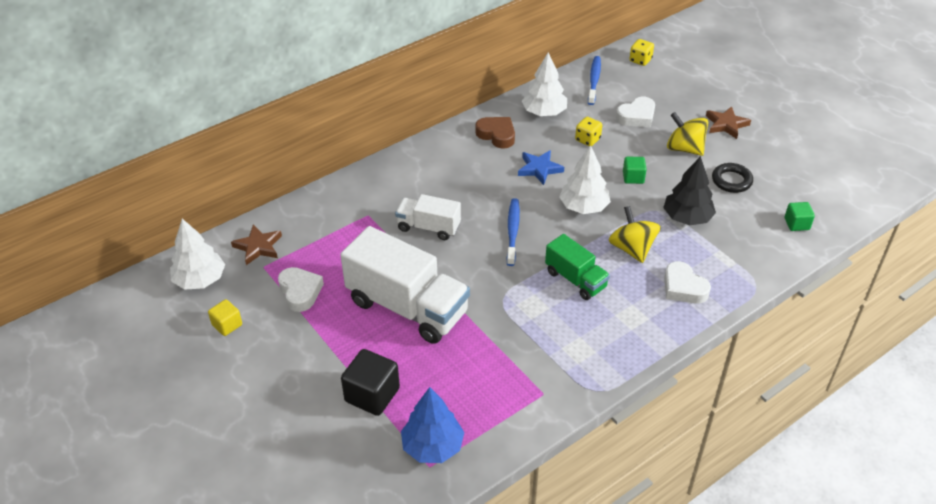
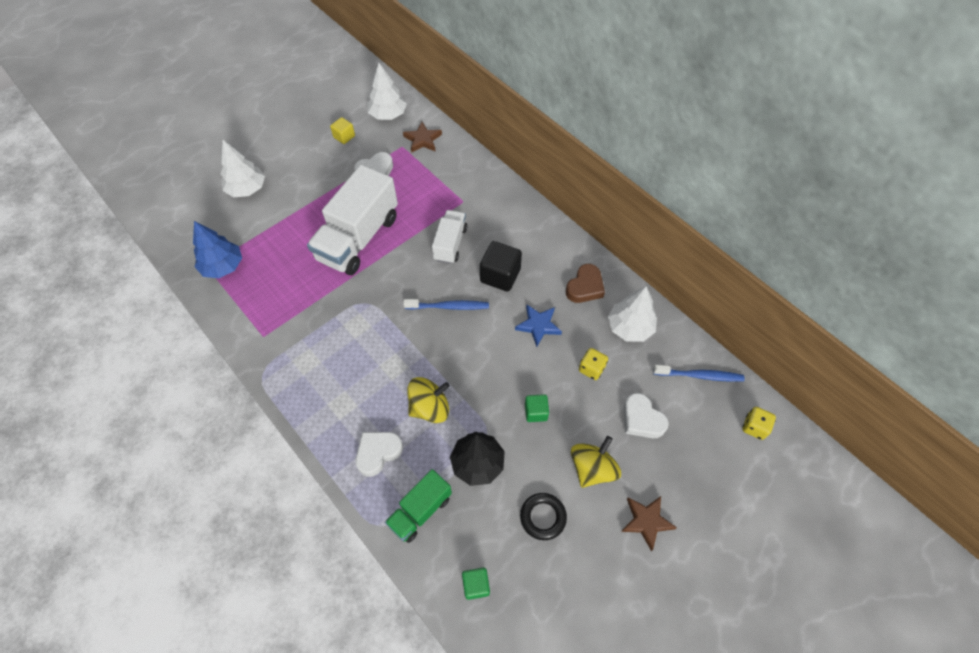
camera: 85 degrees right, 15 degrees up
(372, 395) = (273, 226): black cube -> black cube (500, 275)
(575, 279) = (389, 358): green truck -> green truck (420, 511)
(583, 207) = (486, 365): white tree -> white tree (247, 189)

